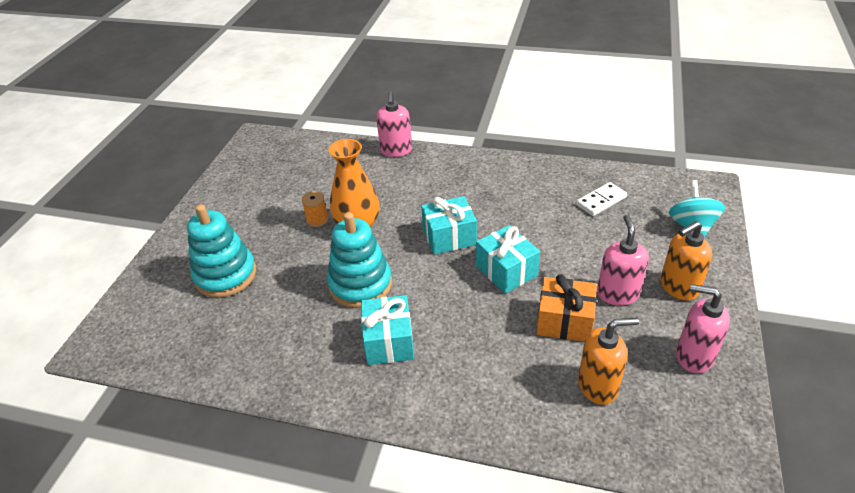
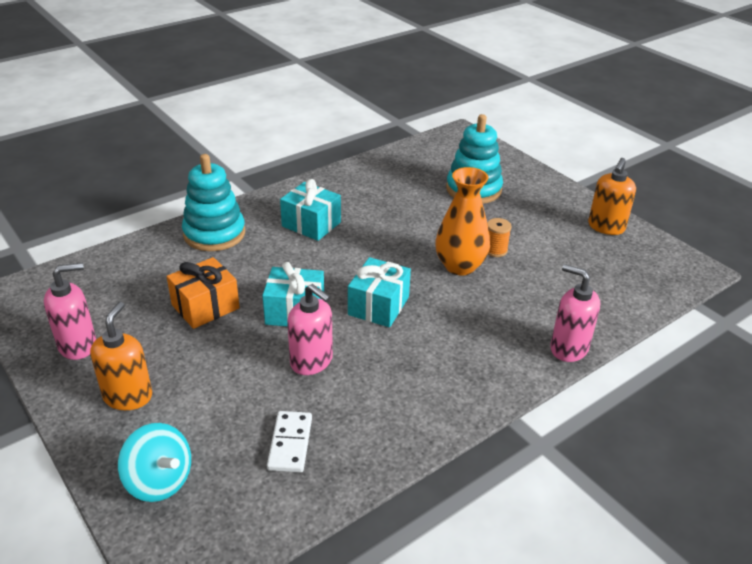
camera: 125 degrees right, 5 degrees down
(360, 284) = (383, 237): turquoise stacking toy -> turquoise stacking toy (214, 234)
(598, 386) = (141, 284): orange soap dispenser -> orange soap dispenser (606, 227)
(617, 294) = (181, 354): pink soap dispenser -> pink soap dispenser (312, 361)

